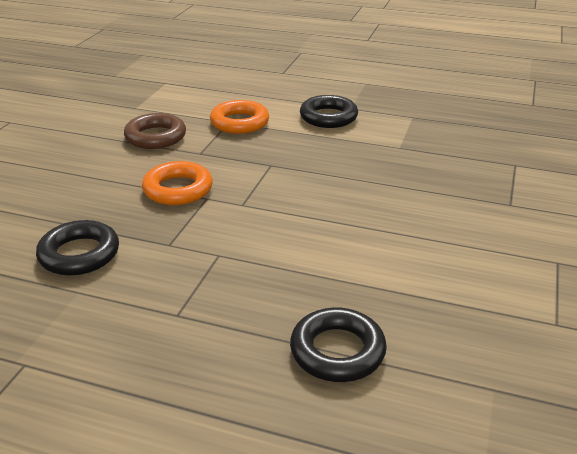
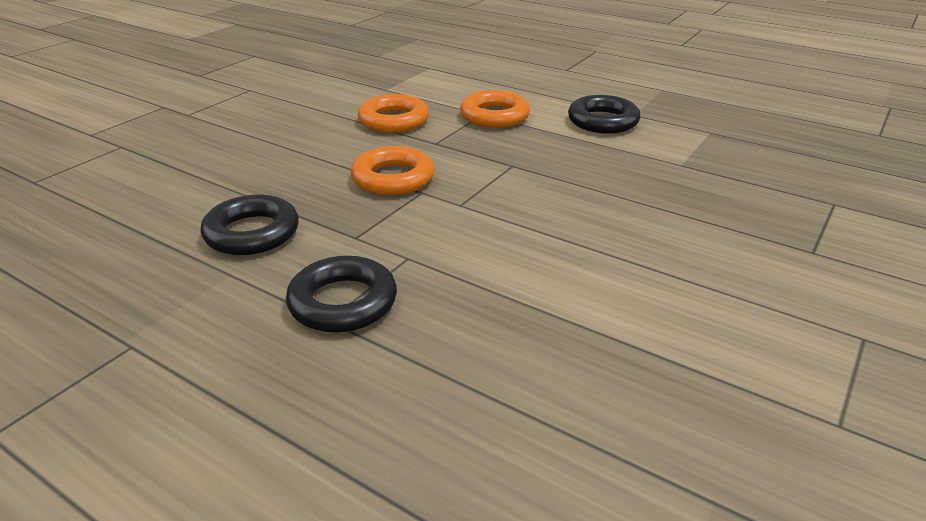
camera: 15 degrees right, 0 degrees up
(155, 137) = (393, 120): brown ring -> orange ring
(337, 351) = (508, 402): black ring -> black ring (343, 302)

